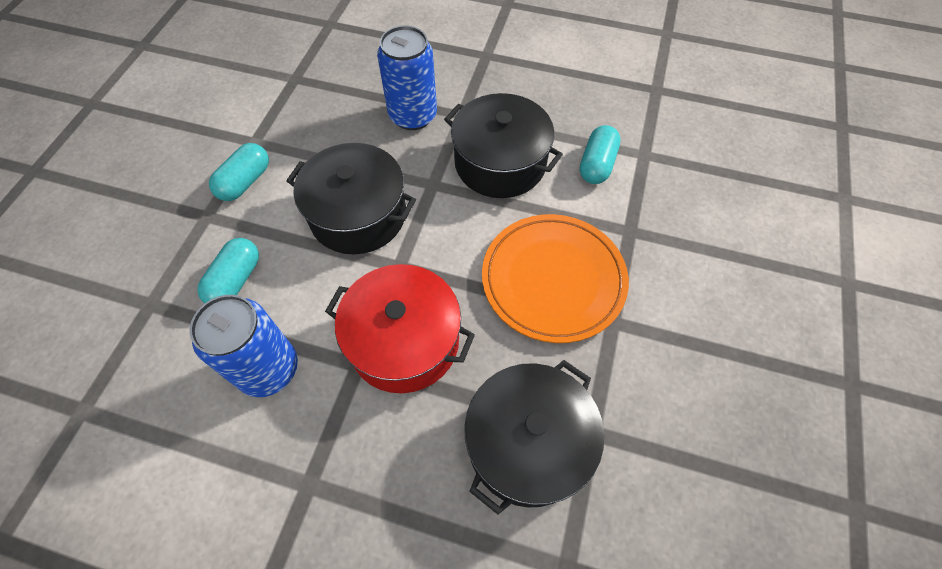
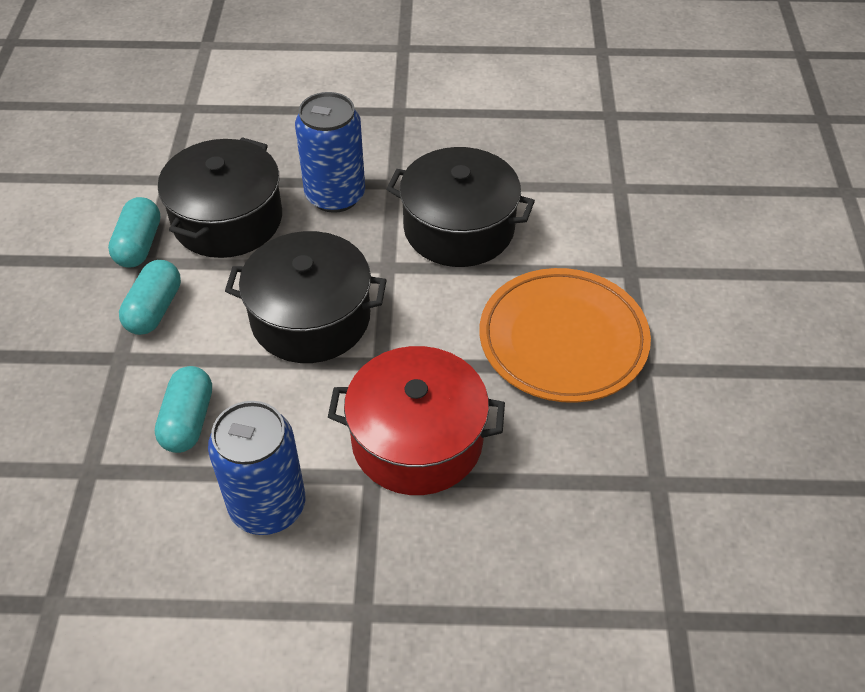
camera: 15 degrees left, 10 degrees down
(528, 443) = (593, 510): black pot -> black pot (227, 219)
(596, 164) = (570, 208): turquoise capsule -> turquoise capsule (139, 245)

